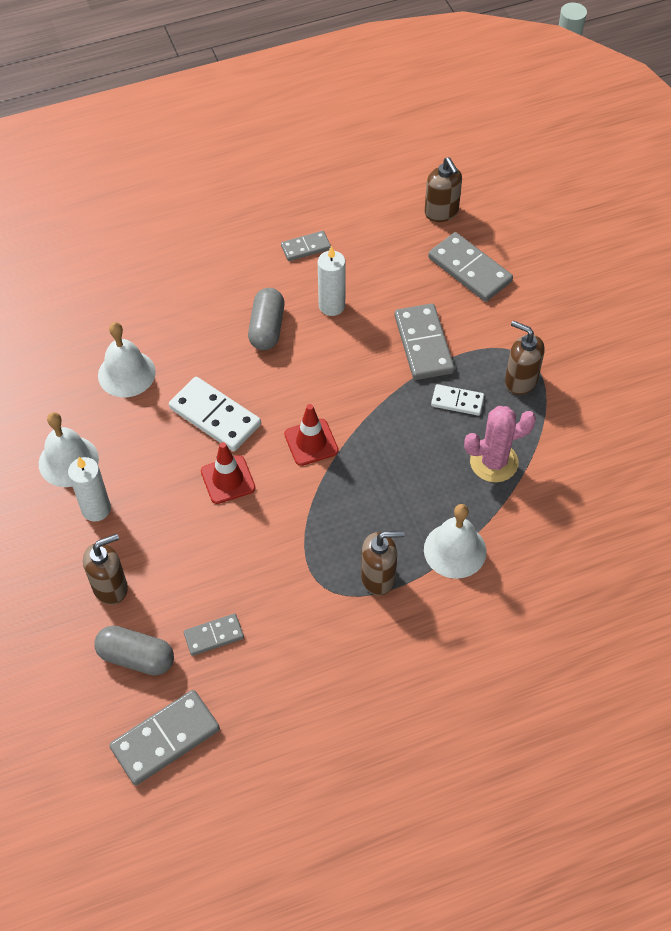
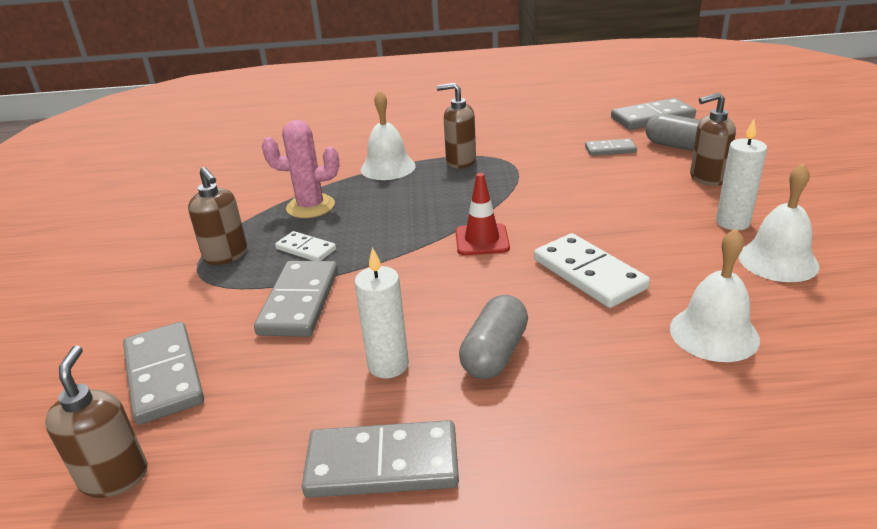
camera: 160 degrees left, 25 degrees down
(228, 479) = (582, 225): red traffic cone -> none
(306, 248) = (382, 464): grey domino -> grey domino, size x1.73

